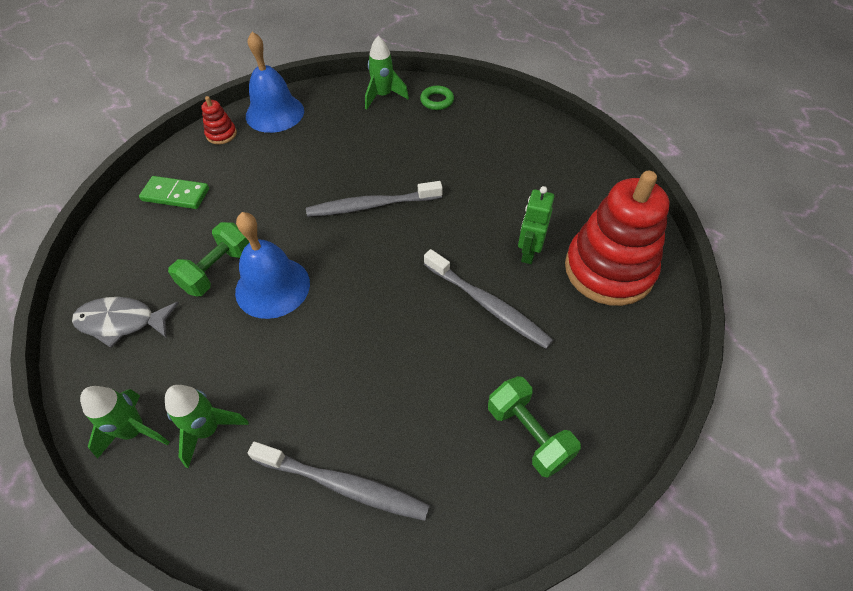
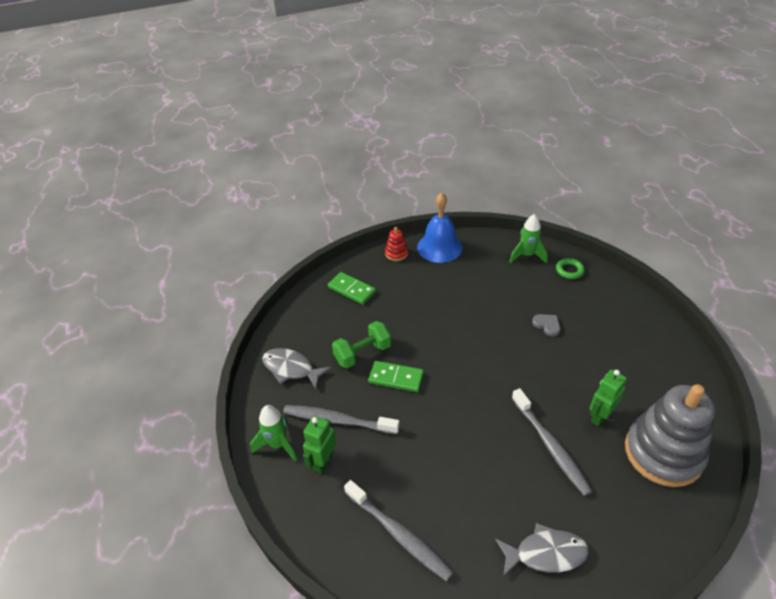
camera: 25 degrees right, 10 degrees down
(208, 430) = (323, 461): green rocket -> green robot
(272, 287) = (396, 378): blue bell -> green domino
(371, 205) = (487, 340): grey toothbrush -> grey toothbrush (338, 420)
(434, 168) = (547, 325): none -> grey heart
(528, 434) = (545, 553): green dumbbell -> grey fish
(609, 270) = (663, 453): red stacking toy -> grey stacking toy

